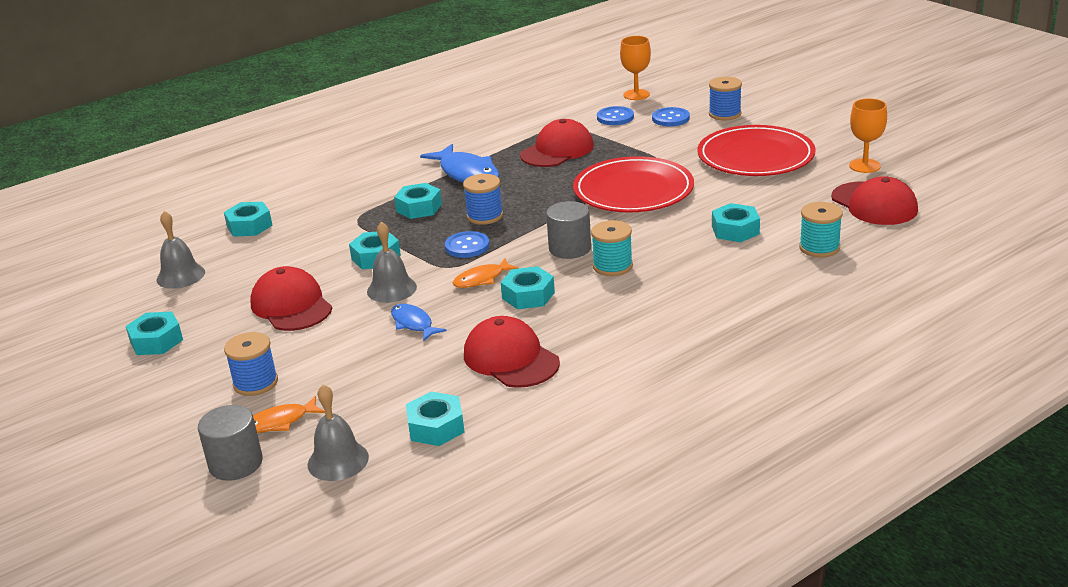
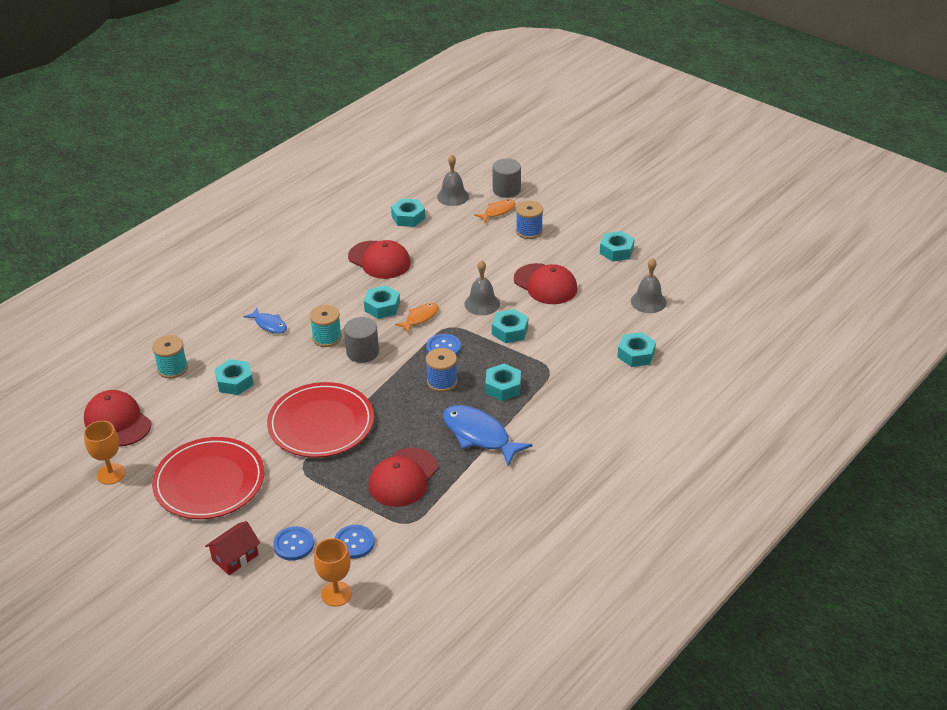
camera: 165 degrees right, 10 degrees up
(413, 323) = (452, 278): blue fish -> blue fish (269, 325)
(725, 114) = (235, 557): blue spool -> red house

